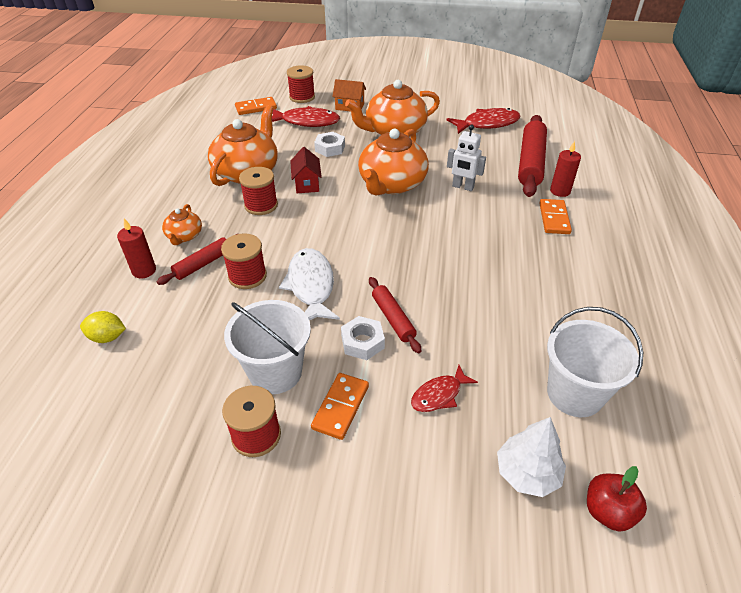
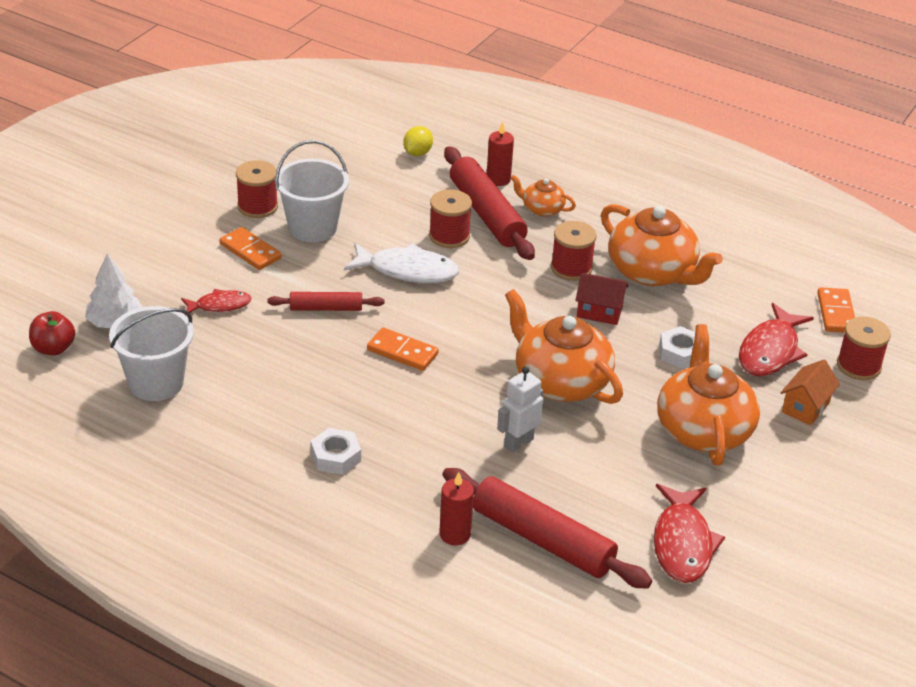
camera: 110 degrees right, 5 degrees down
(203, 264) = (486, 213): red rolling pin -> red rolling pin, size x1.83
(362, 342) = (310, 281): white nut -> white nut (335, 457)
(439, 395) = (219, 305): red fish -> red fish turned 90 degrees clockwise
(554, 218) = (401, 497): orange domino -> orange domino (402, 352)

